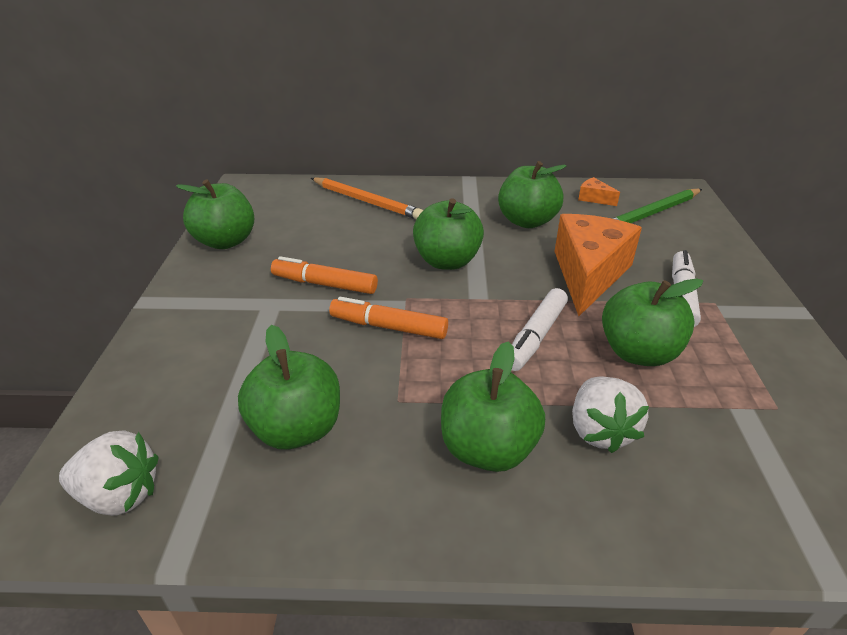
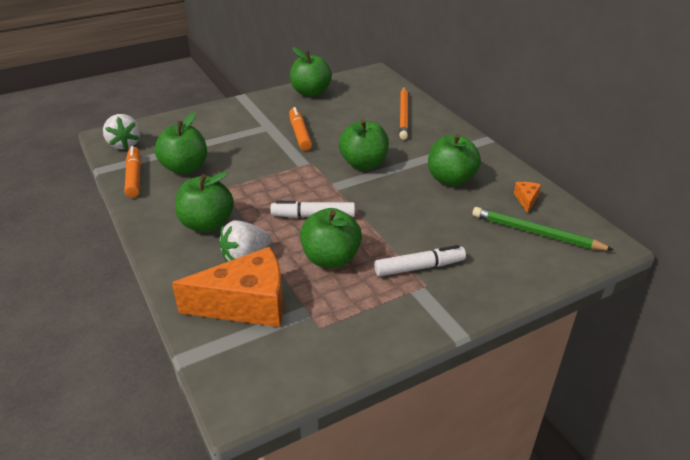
camera: 60 degrees right, 0 degrees up
(388, 327) = (279, 166): orange marker -> orange marker (134, 177)
(588, 274) = (405, 221): orange cheese -> orange cheese (246, 304)

